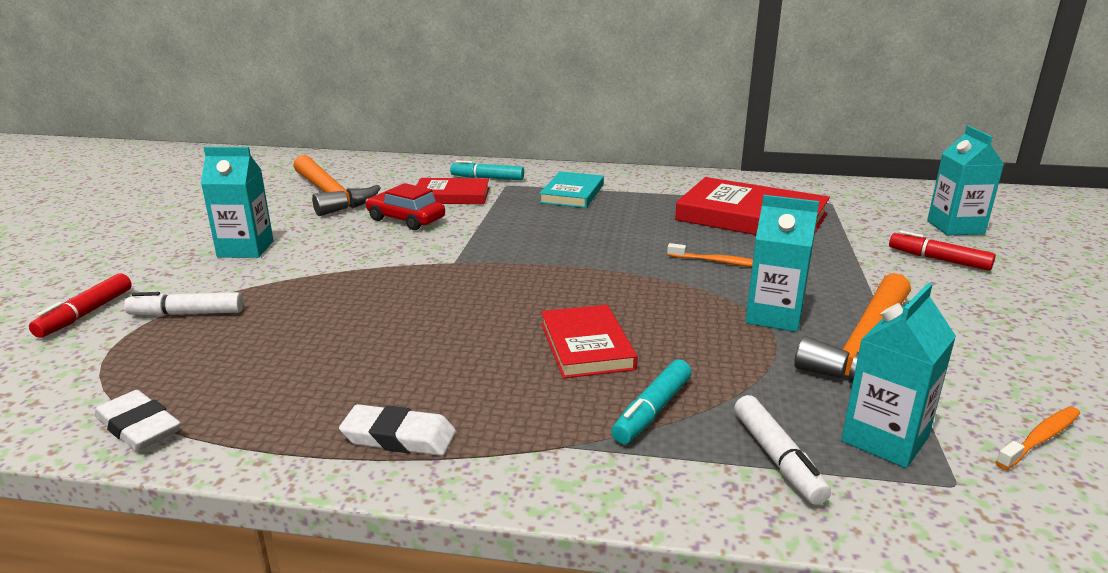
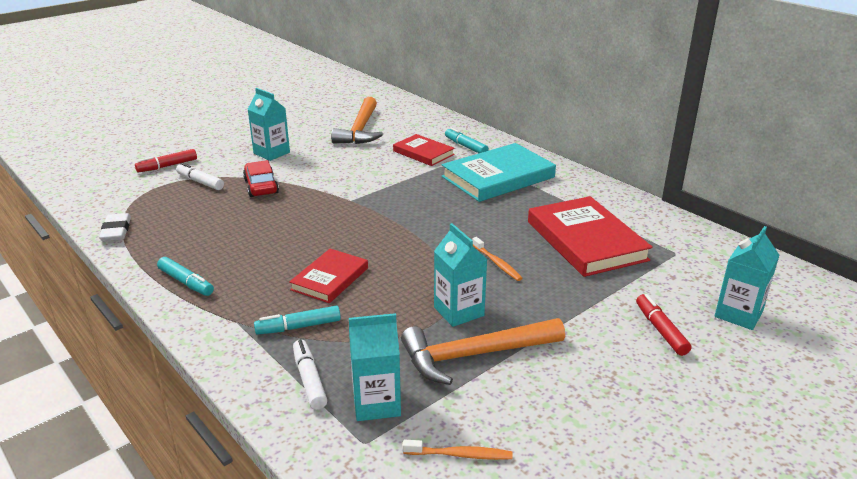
camera: 40 degrees right, 5 degrees up
(399, 437) = (186, 282): white eraser -> turquoise marker
(406, 220) = (371, 162): red car -> red car (261, 186)
(572, 194) = (498, 177): turquoise book -> turquoise book, size x1.72
(777, 458) = (309, 380): white marker -> white marker turned 135 degrees clockwise

